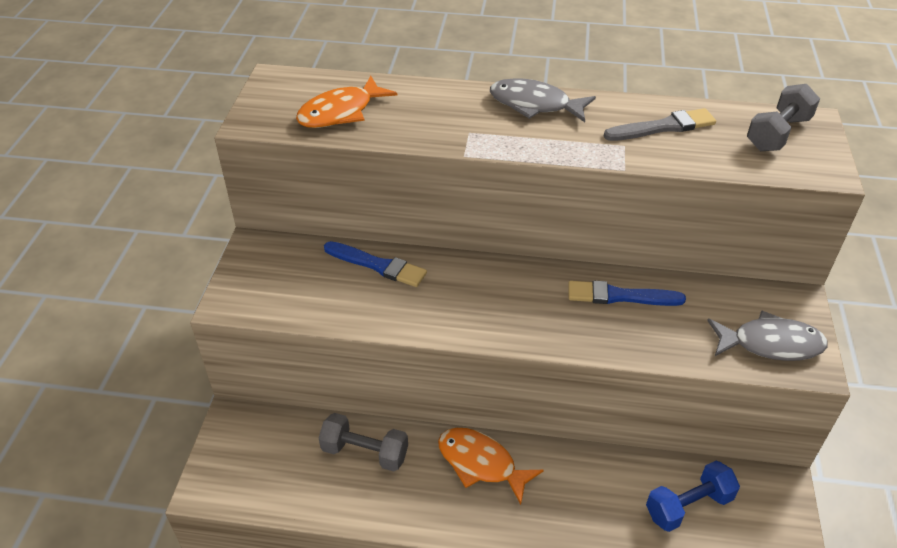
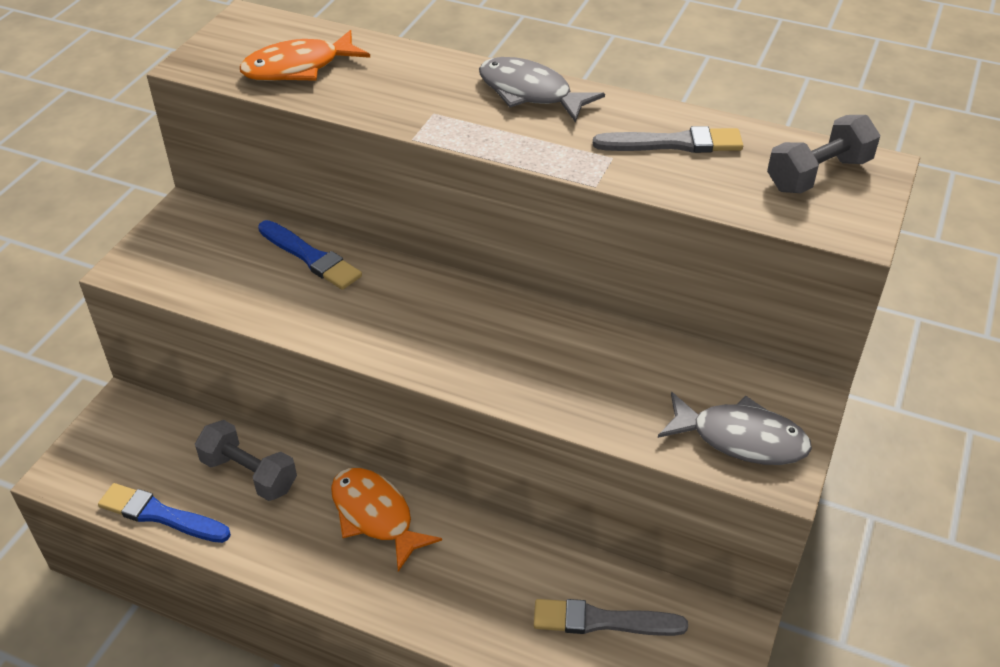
camera: 15 degrees right, 0 degrees up
(620, 296) = (580, 346): blue brush -> blue brush (160, 515)
(688, 506) = (602, 621): blue dumbbell -> grey brush

